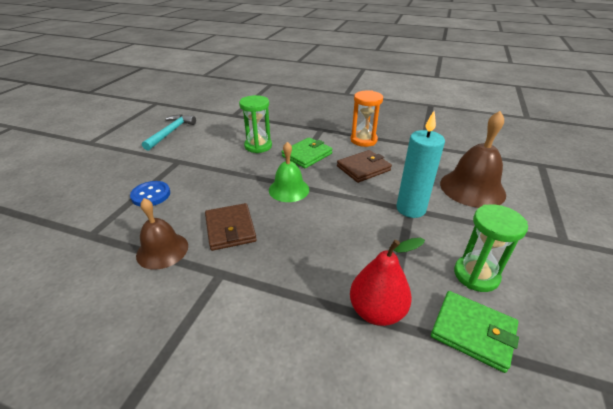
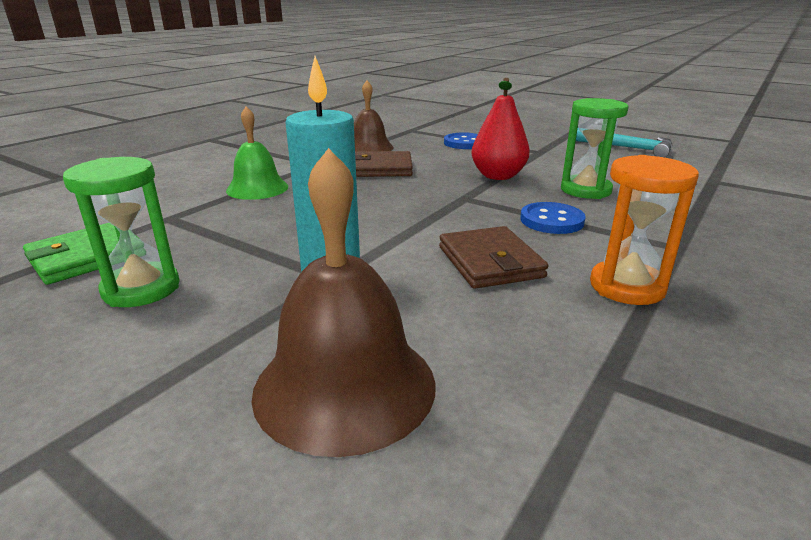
camera: 105 degrees right, 10 degrees down
(289, 189) = (444, 199): green bell -> green bell (257, 188)
(307, 155) = (551, 220): green wallet -> blue button
(377, 311) = (187, 215): red pear -> red pear (498, 176)

